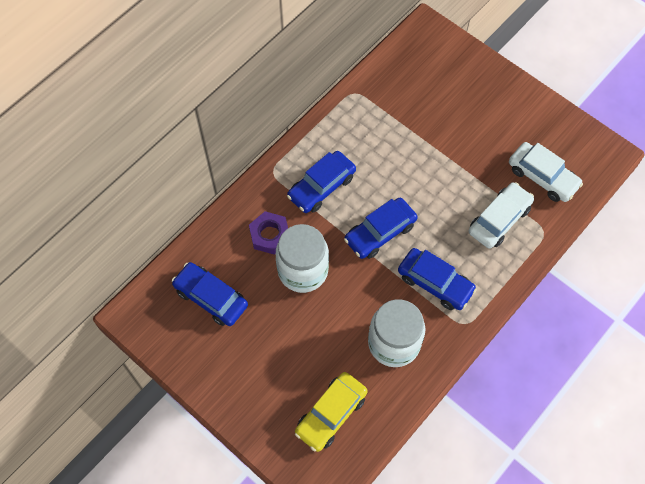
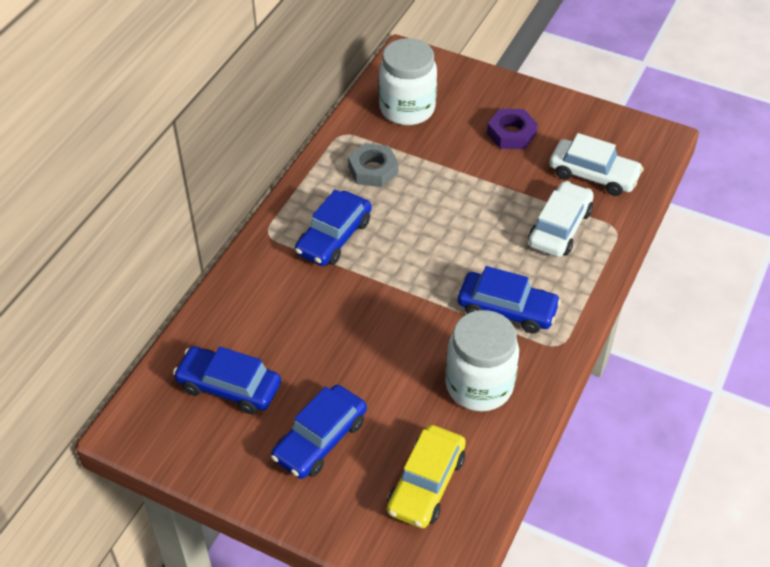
camera: 15 degrees left, 15 degrees down
(270, 235) = (285, 301): purple nut -> purple nut (511, 133)
(303, 270) = (339, 331): white jar -> white jar (407, 109)
(368, 132) = (373, 170): none -> grey nut
(380, 232) = (421, 270): blue car -> blue car (320, 439)

